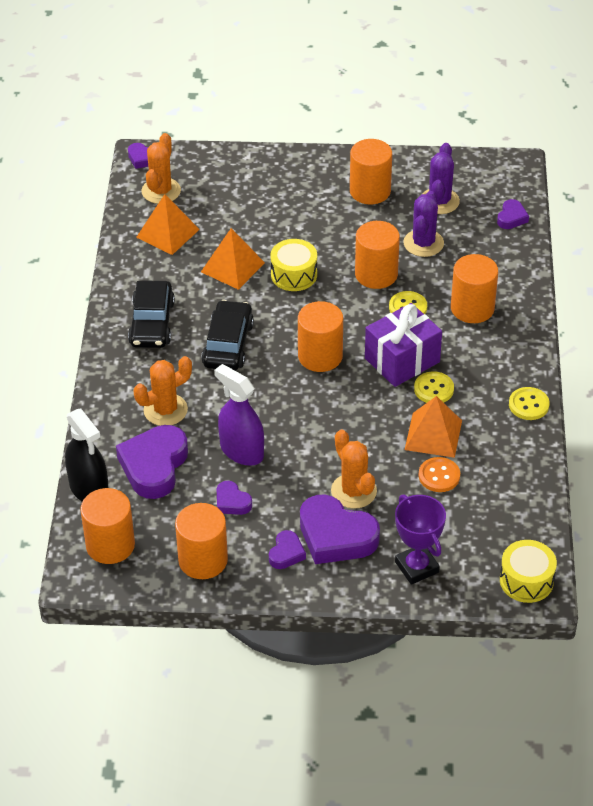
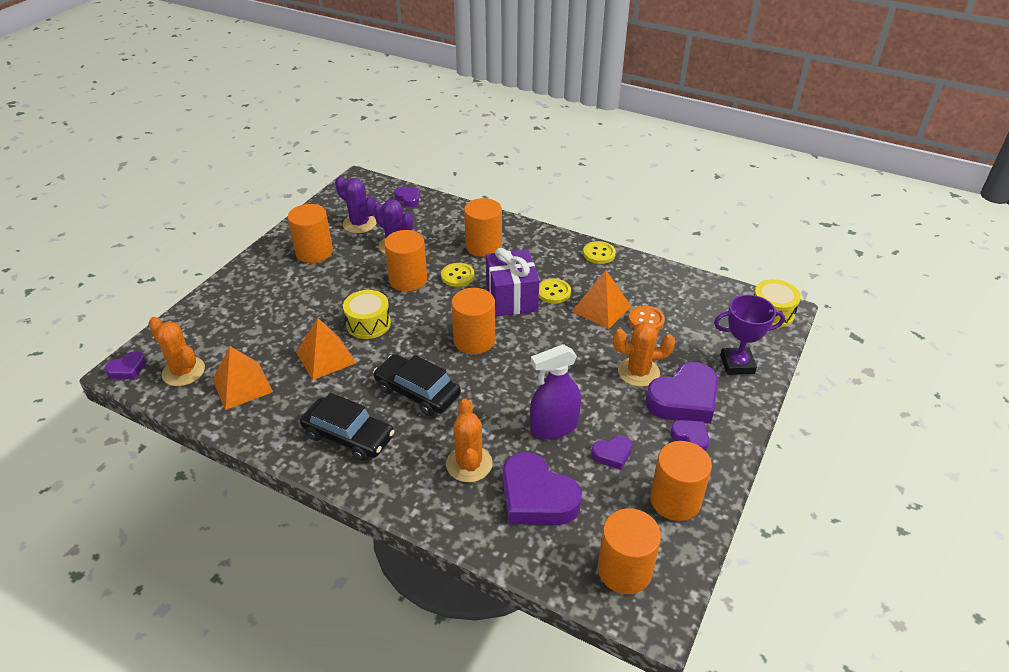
camera: 65 degrees left, 5 degrees down
(89, 489) = (539, 563): black spray bottle -> none

